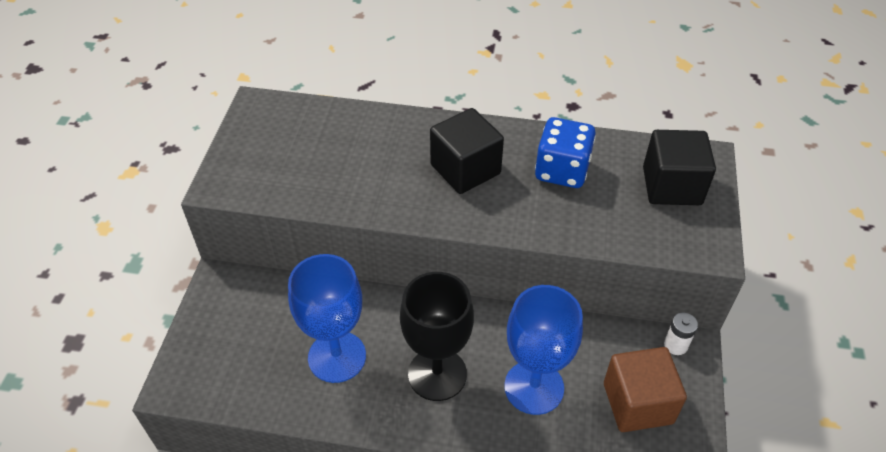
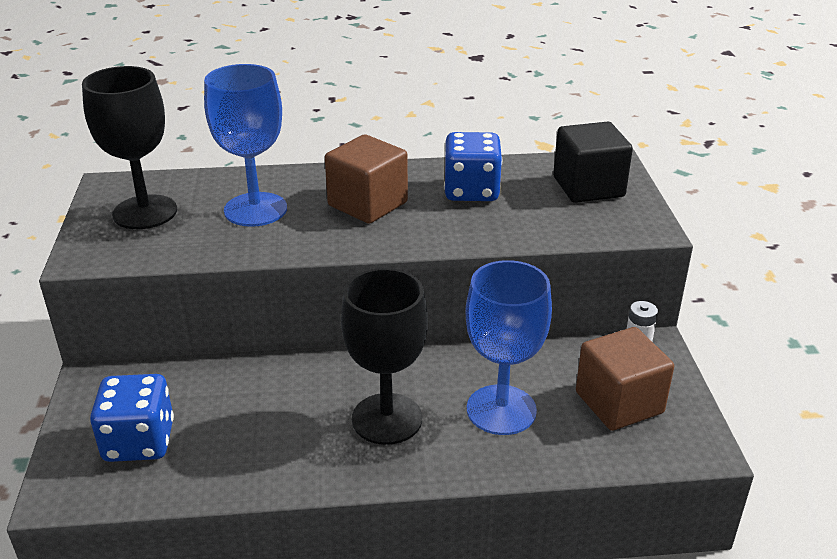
camera: 15 degrees left, 15 degrees down
(241, 351) = (139, 441): none -> blue dice
(278, 143) = (145, 212): none -> black goblet
(337, 357) = (261, 425): blue goblet -> blue goblet (255, 209)
(465, 169) = (367, 204): black cube -> brown cube

